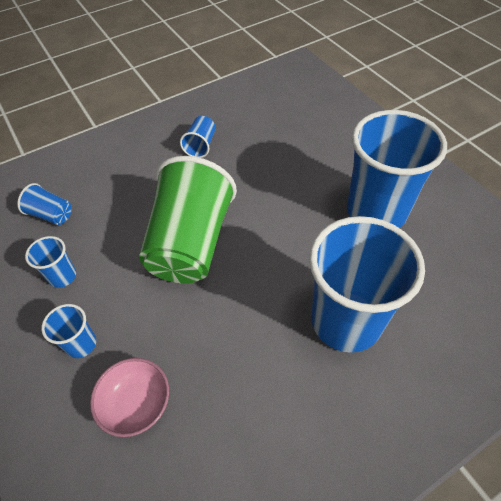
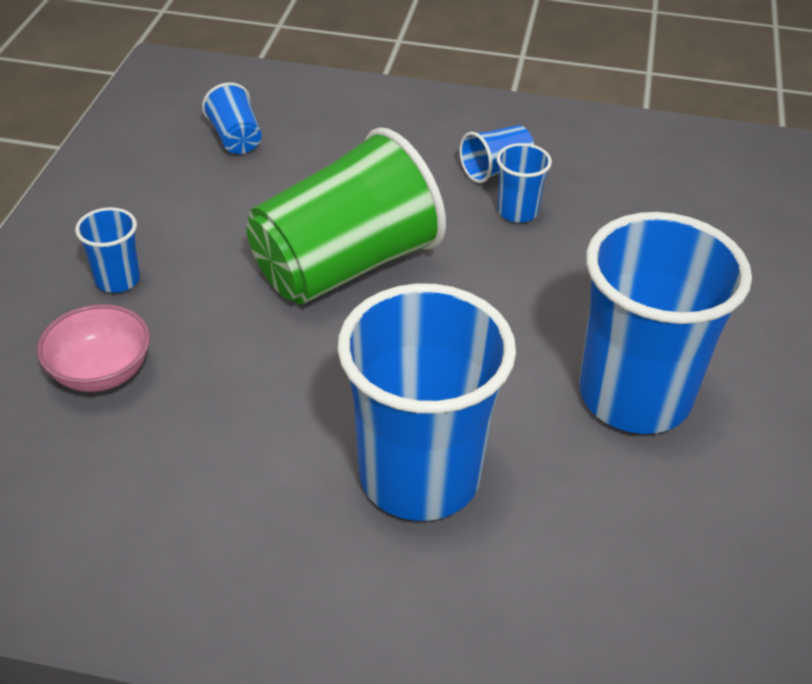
camera: 40 degrees right, 10 degrees down
(62, 276) = (175, 205): blue cup -> blue cup (517, 211)

